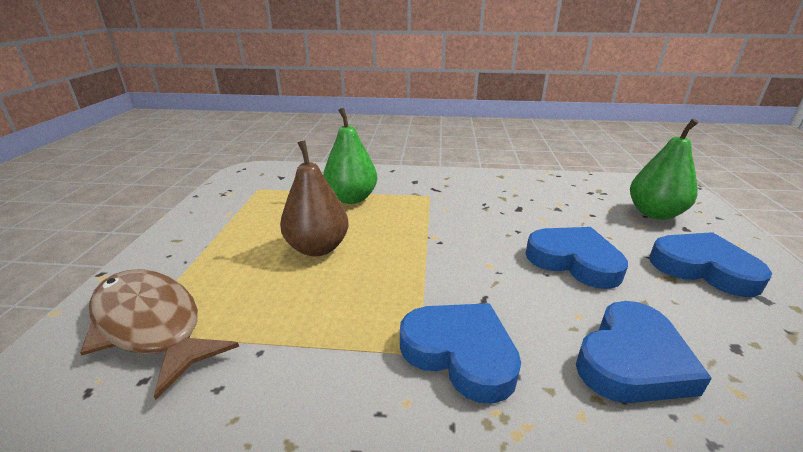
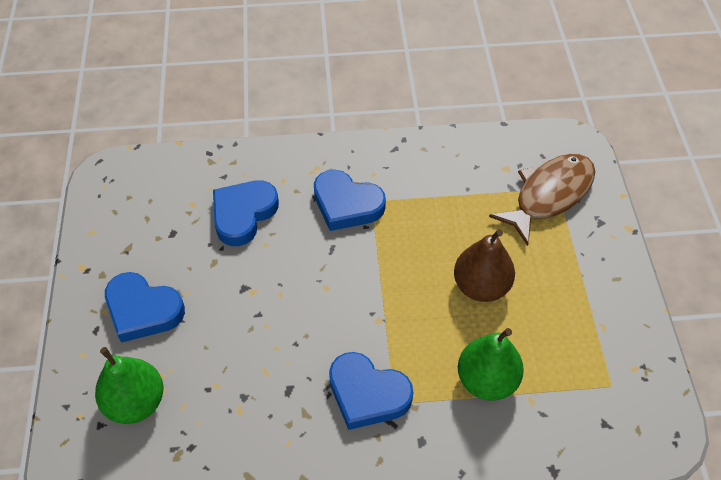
camera: 170 degrees right, 25 degrees up
(151, 325) = (549, 195): brown fish -> brown fish turned 75 degrees counterclockwise
(574, 261) = (252, 303): blue heart -> blue heart (367, 394)

